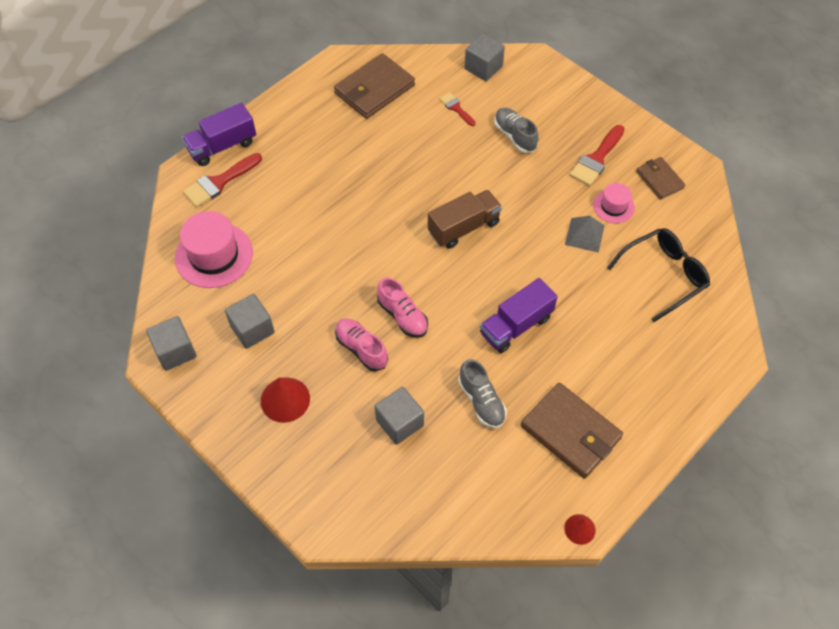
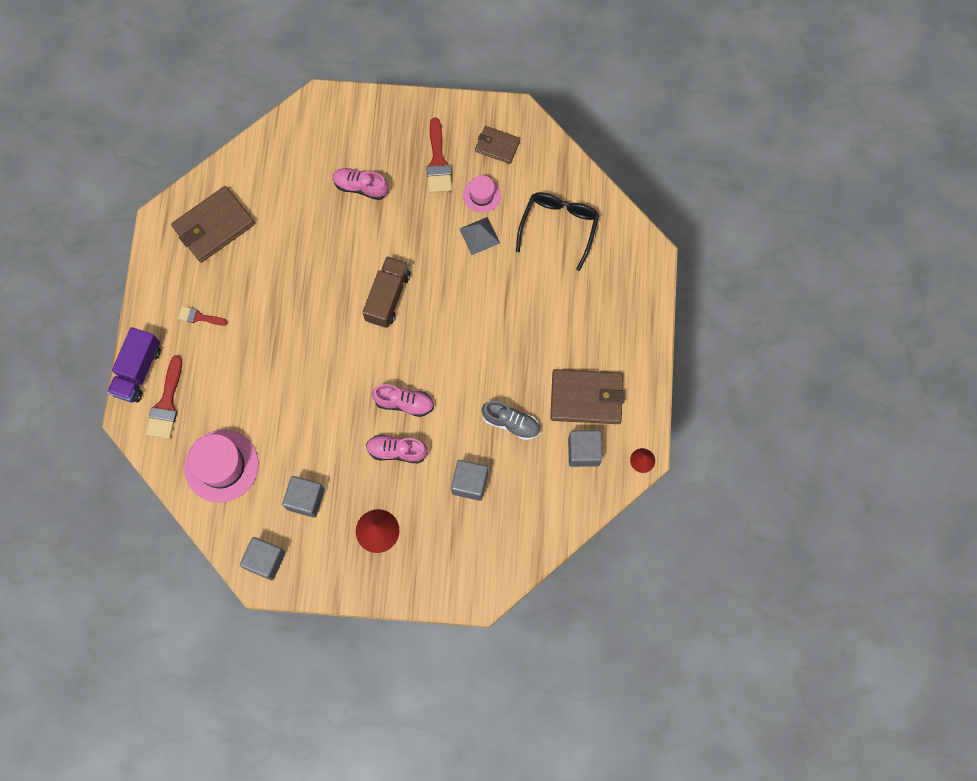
camera: 40 degrees left, 15 degrees up
(374, 89) = (214, 226): brown wallet -> brown wallet turned 45 degrees clockwise
(456, 108) = (294, 195): red brush -> red brush (199, 317)
(483, 67) = (284, 140): grey cube -> grey cube (583, 451)
(514, 136) = (361, 187): grey shoe -> pink shoe
(516, 325) = (488, 347): purple truck -> none

